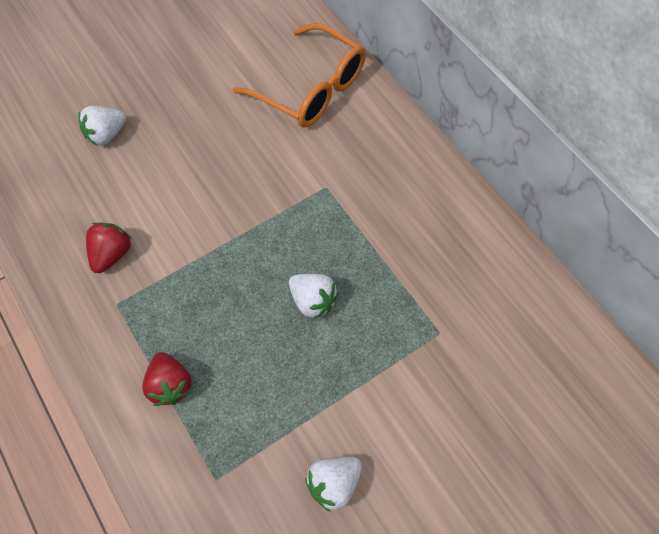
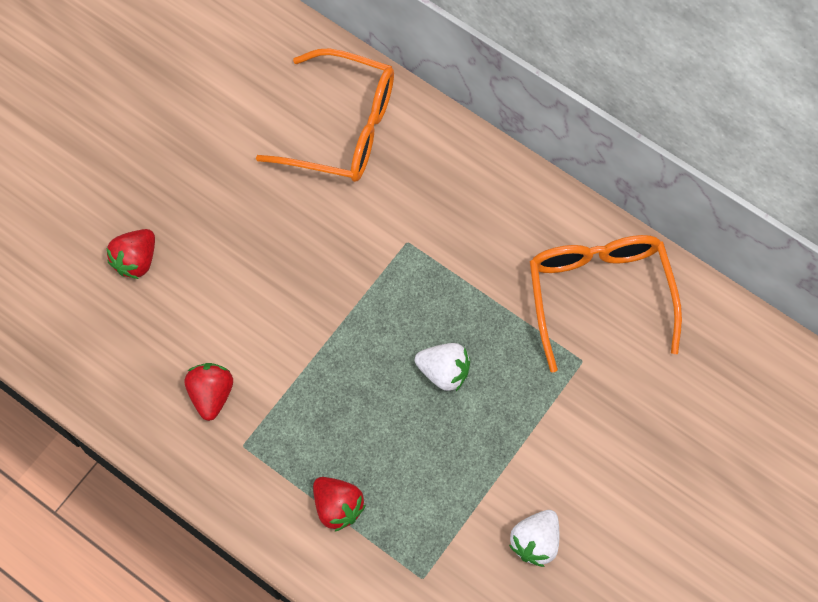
camera: 20 degrees left, 5 degrees up
(106, 135) = (136, 260): white strawberry -> red strawberry
(475, 282) = (599, 296): none -> orange glasses

